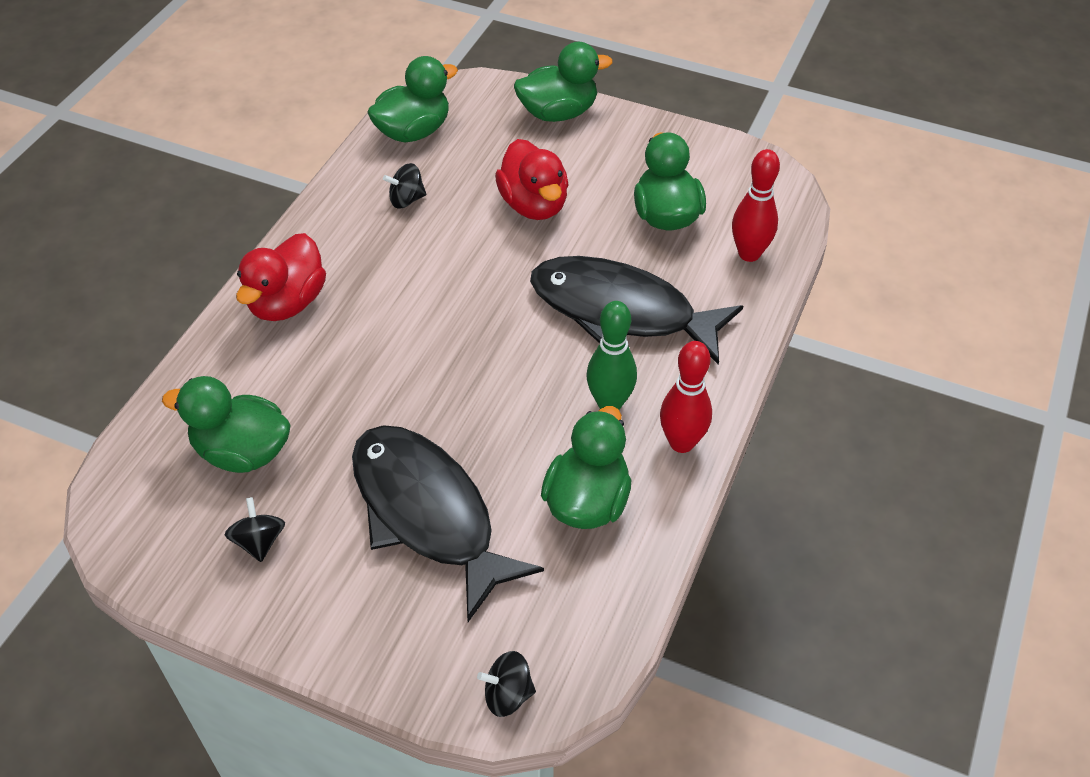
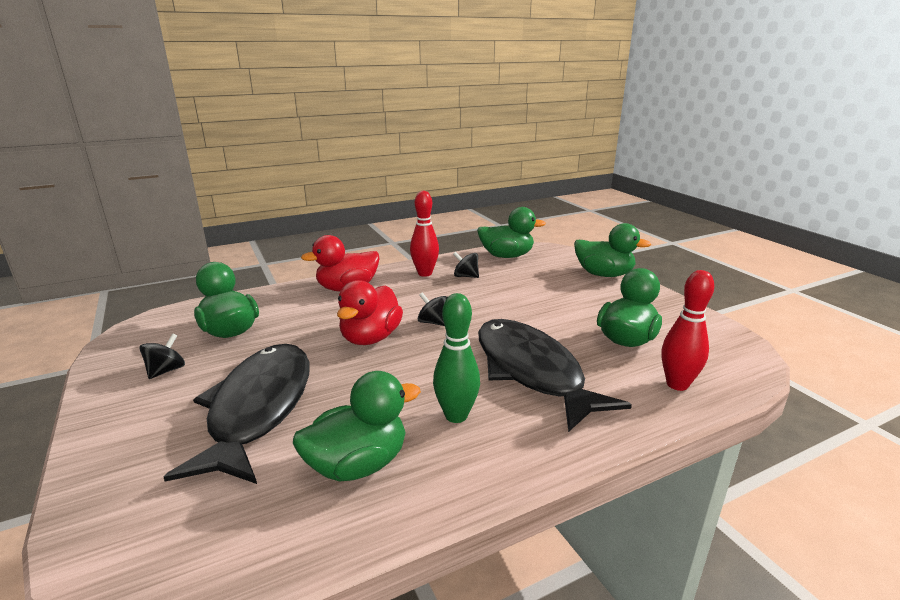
camera: 40 degrees right, 25 degrees down
(507, 695) = (110, 558): black spinning top -> black spinning top (433, 322)
(534, 205) = (537, 303): red duck -> red duck (370, 338)
(681, 443) = (479, 470): red bowling pin -> red bowling pin (425, 273)

